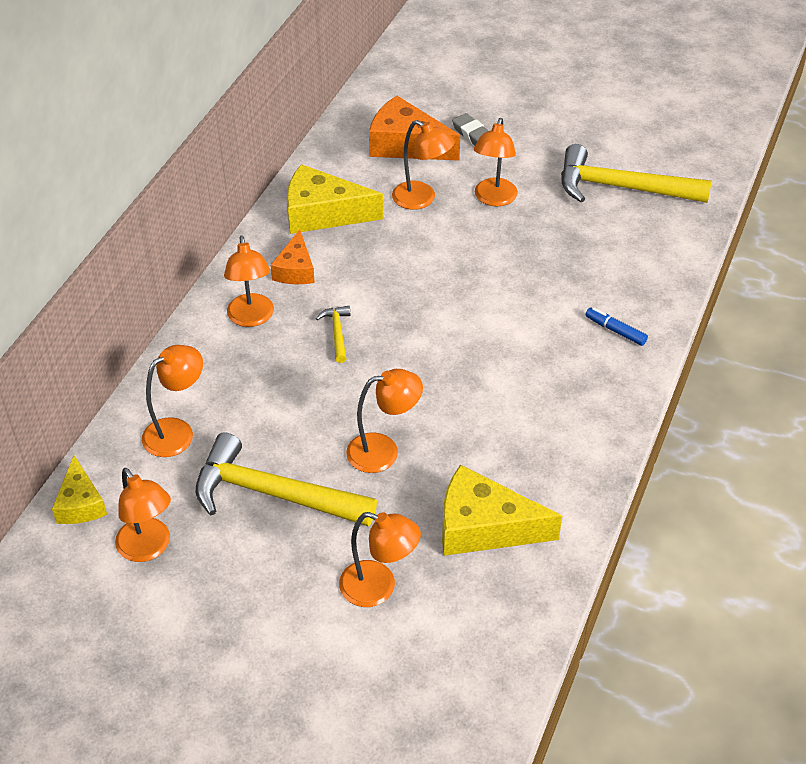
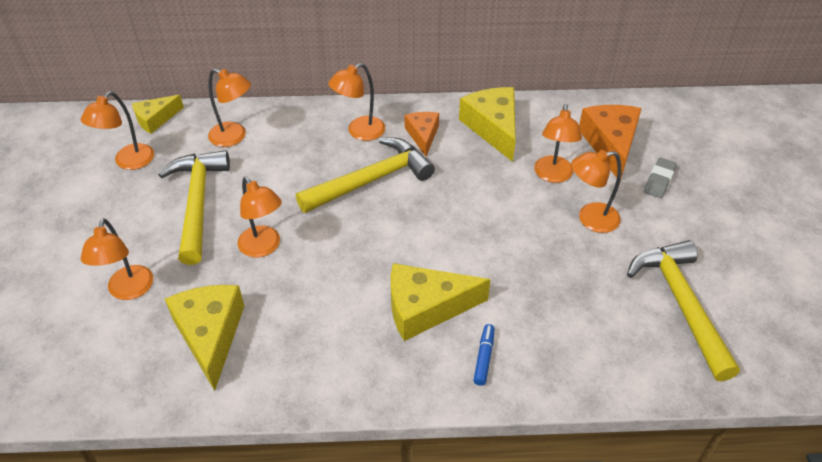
camera: 65 degrees right, 0 degrees up
(295, 269) = (423, 135): orange cheese -> orange cheese turned 105 degrees clockwise
(337, 333) = (371, 180): yellow hammer -> yellow hammer, size x2.32
(538, 349) = (426, 308): none -> yellow cheese

